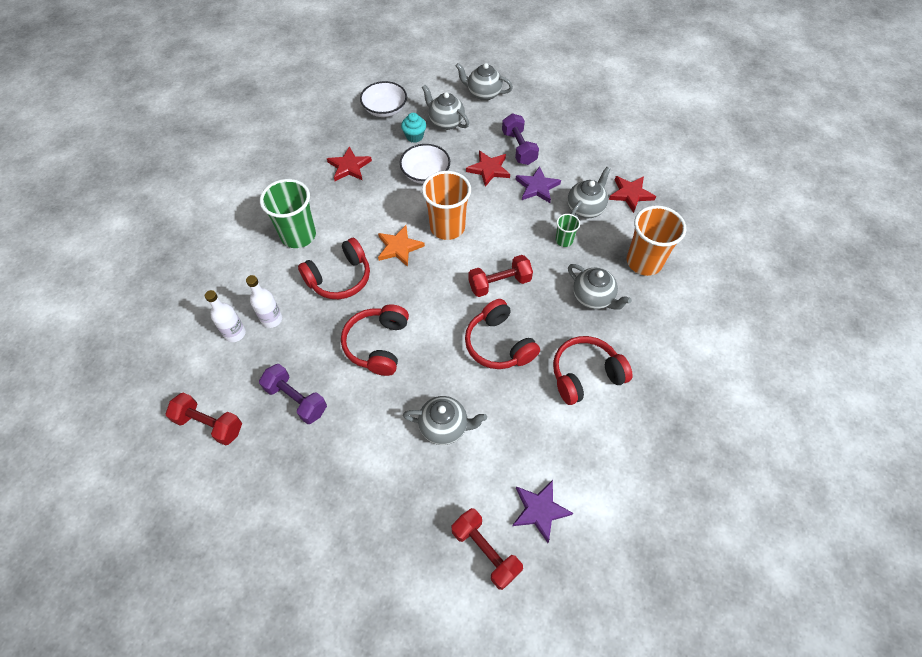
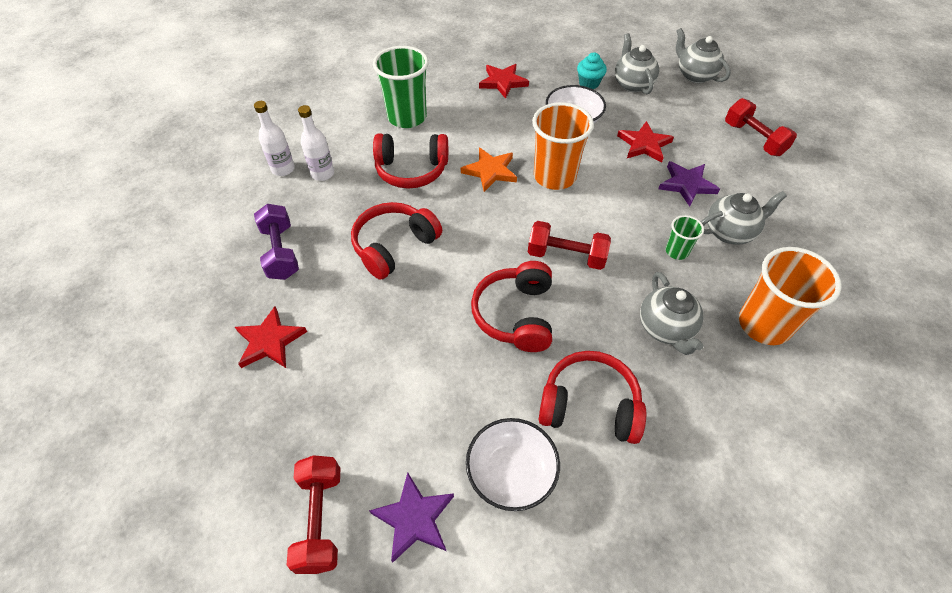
camera: 35 degrees right, 5 degrees down
(209, 424) = (196, 230): red dumbbell -> red dumbbell (753, 139)
(385, 109) = (579, 49): white bowl -> white bowl (511, 472)
(444, 427) = (390, 362): grey teapot -> none
(518, 148) = (695, 139): purple dumbbell -> none
(630, 194) = (801, 244): red star -> red star (270, 341)

